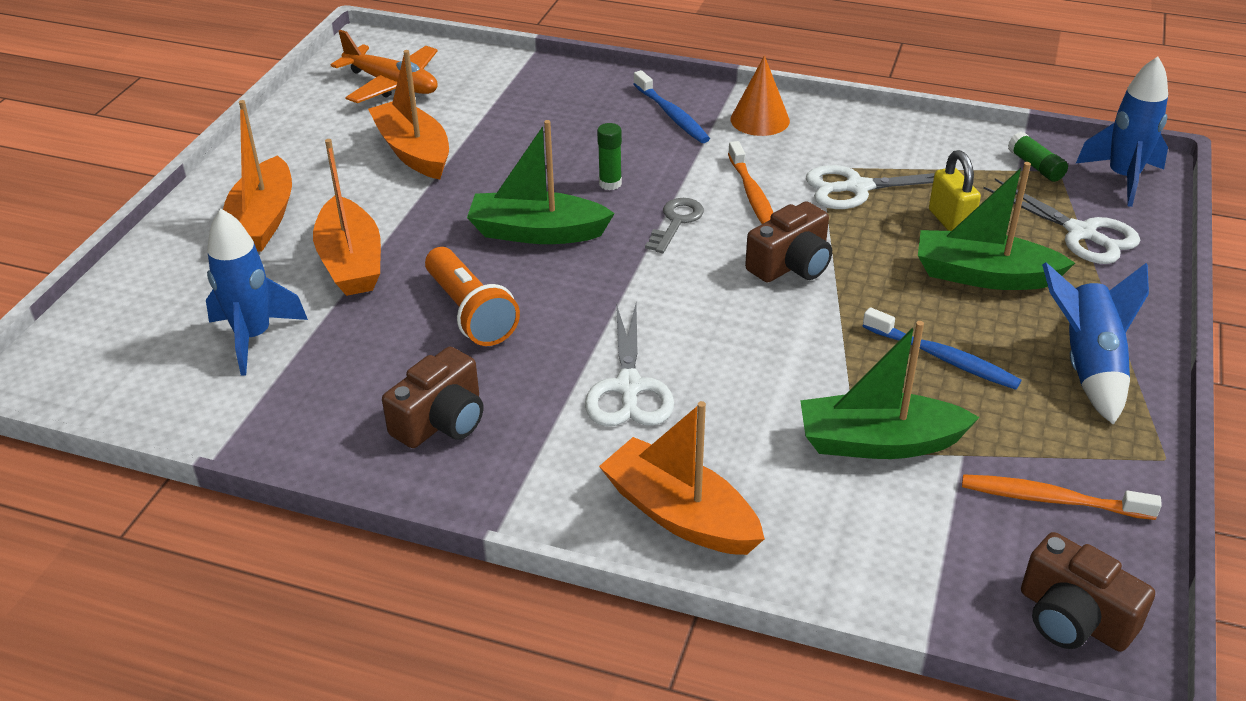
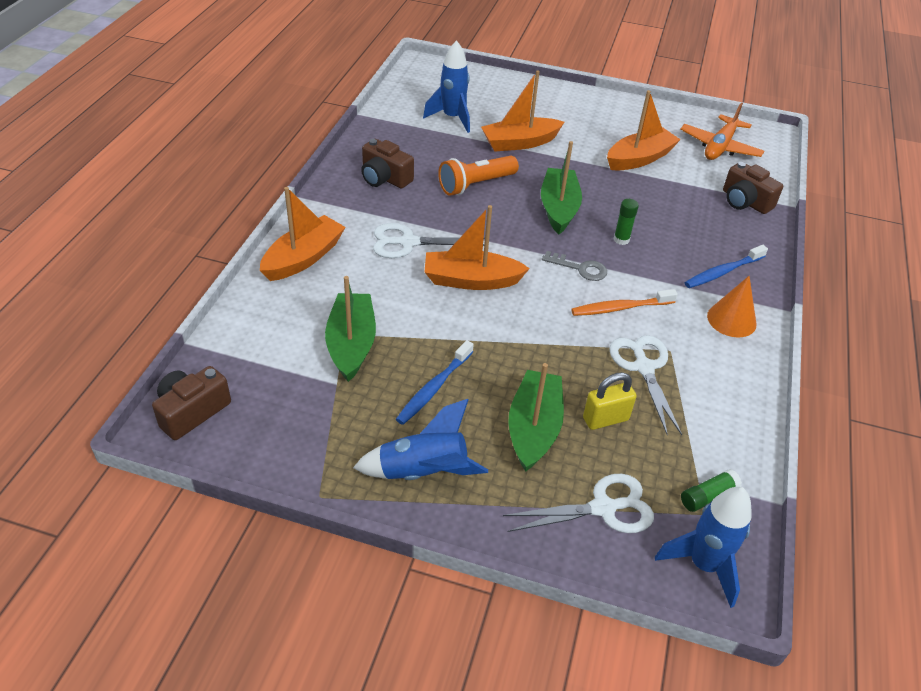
camera: 85 degrees right, 5 degrees up
(262, 221) = (555, 112): orange boat -> orange boat (471, 280)
(791, 265) = (536, 321): brown camera -> brown camera (745, 201)
(1051, 499) = (289, 421): orange toothbrush -> none
(1081, 233) = (603, 508): white scissors -> white scissors turned 150 degrees counterclockwise

